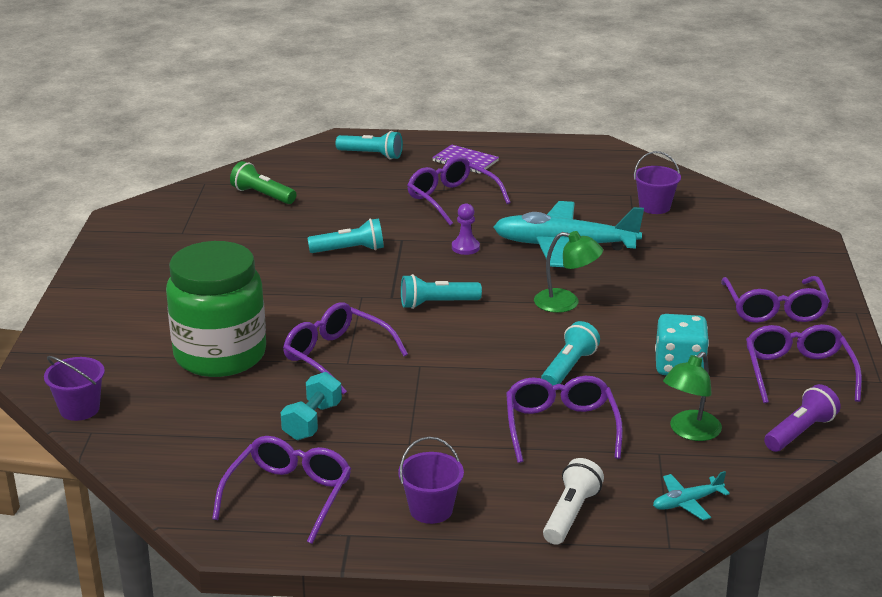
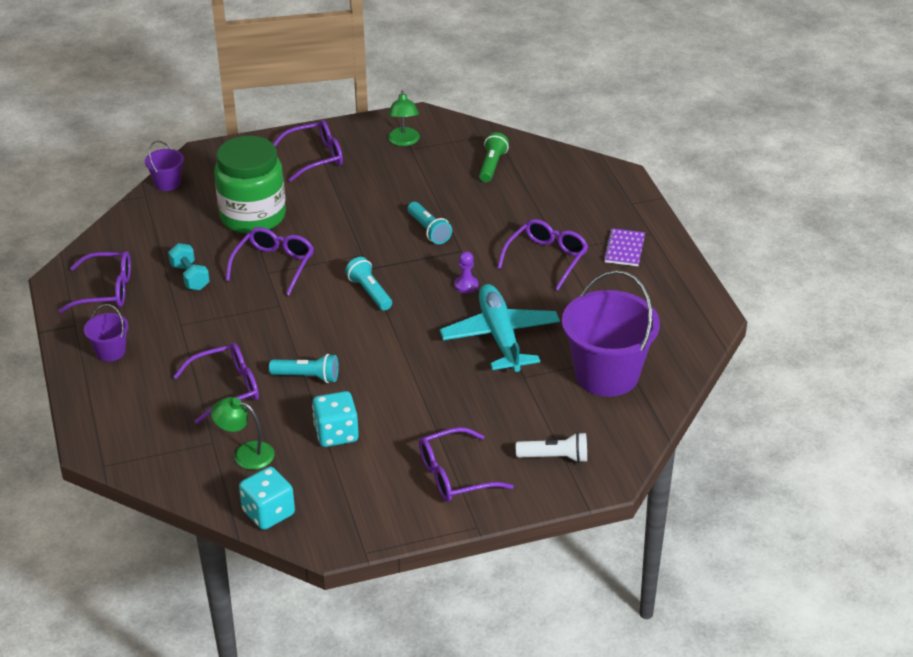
camera: 70 degrees right, 10 degrees up
(312, 421) = (190, 277): turquoise dumbbell -> turquoise dumbbell turned 60 degrees clockwise
(372, 155) = (600, 197): turquoise flashlight -> none
(566, 303) = (404, 356): green lamp -> green lamp (404, 141)
(570, 514) = (125, 413): white flashlight -> white flashlight (555, 457)
(654, 207) = (607, 375): purple bucket -> purple bucket, size x2.14
(687, 502) = (156, 466): turquoise plane -> none
(798, 373) = (356, 502): purple glasses -> purple glasses (315, 157)
(800, 432) = (268, 513): purple flashlight -> turquoise dice

